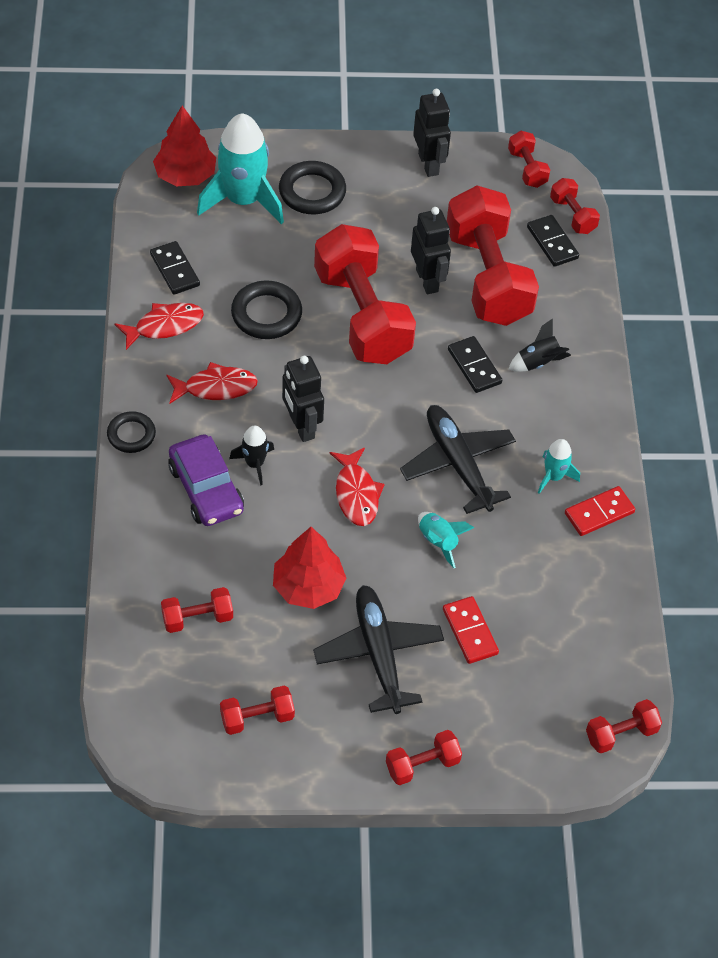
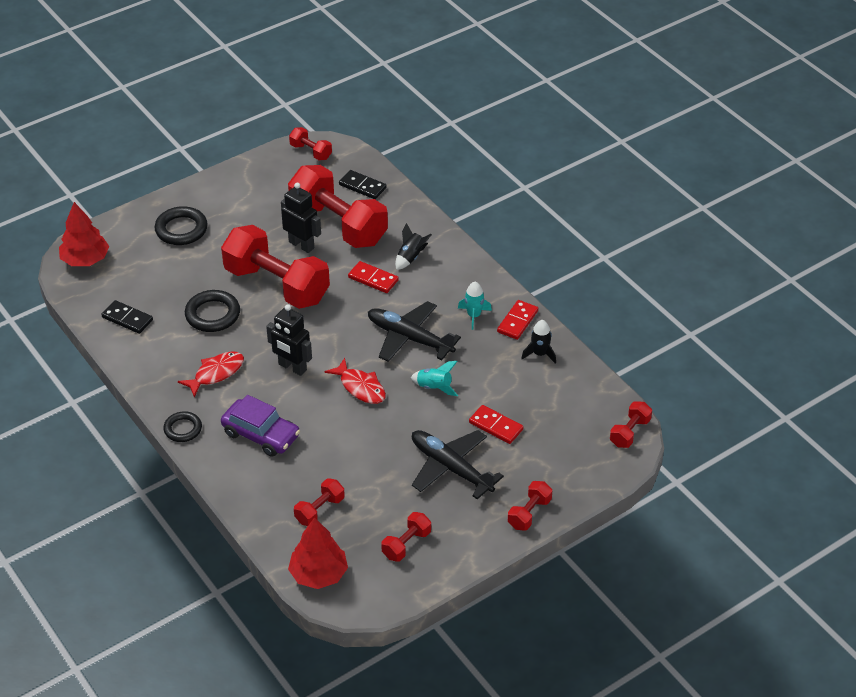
camera: 30 degrees left, 10 degrees down
(164, 326) = (149, 355): red fish -> none
(243, 200) = (138, 256): turquoise rocket -> none
(254, 464) = (280, 404): black rocket -> black rocket (540, 354)
(308, 587) = (375, 455): red tree -> red tree (318, 574)
(429, 164) = (245, 178): black robot -> none
(474, 366) = (373, 279): black domino -> red domino
(572, 215) = (362, 165): red dumbbell -> none

